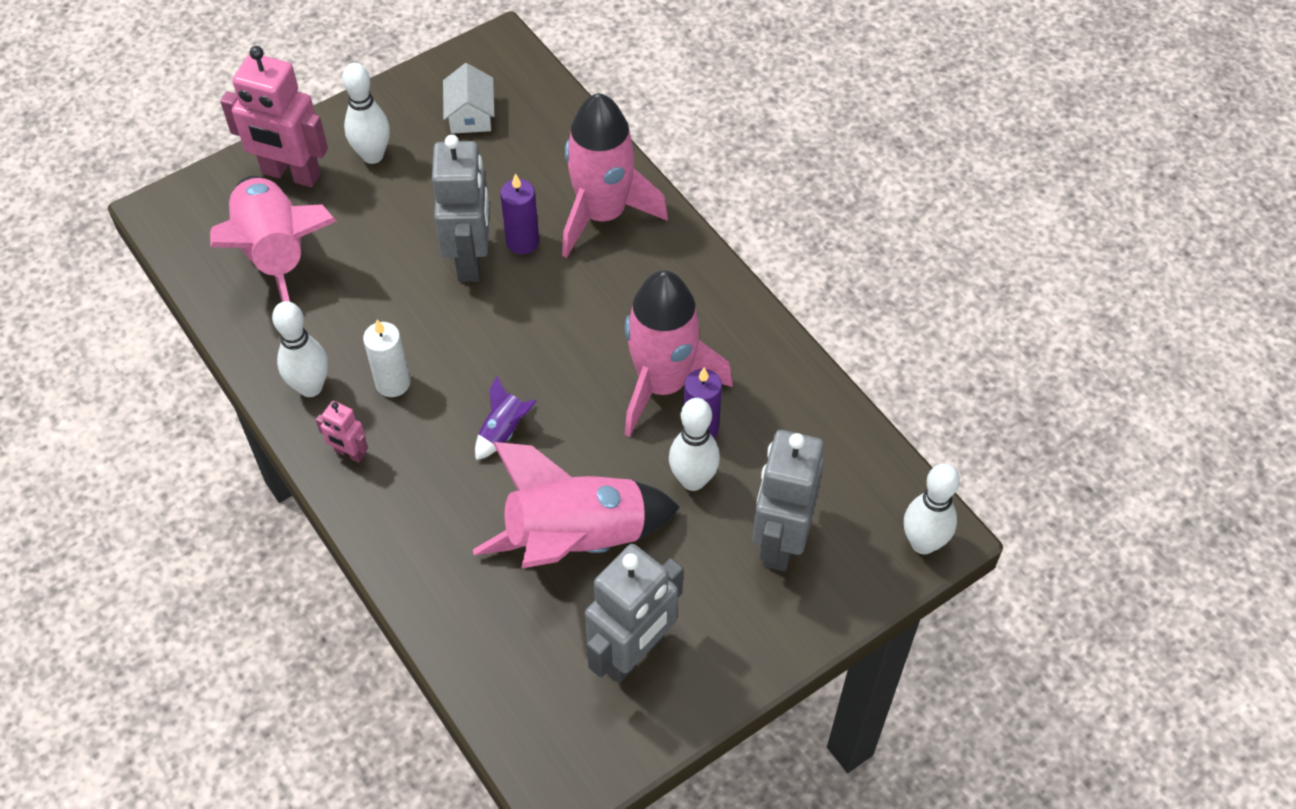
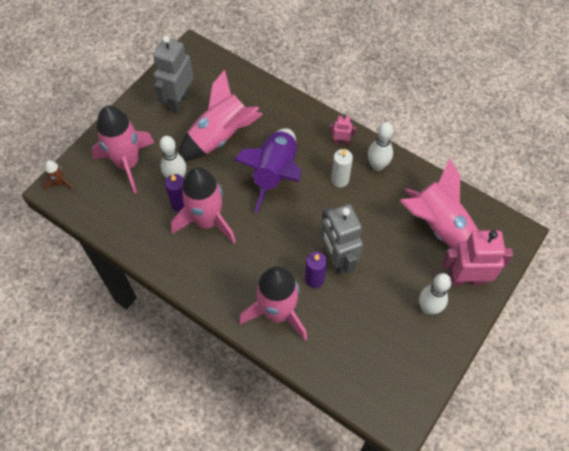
camera: 160 degrees right, 5 degrees up
(470, 115) = (388, 358): white house -> none
(504, 431) = (275, 174): purple rocket -> purple rocket, size x2.34
(780, 541) = (127, 164): grey robot -> pink rocket
(923, 543) = (60, 183): white bowling pin -> brown rocket

